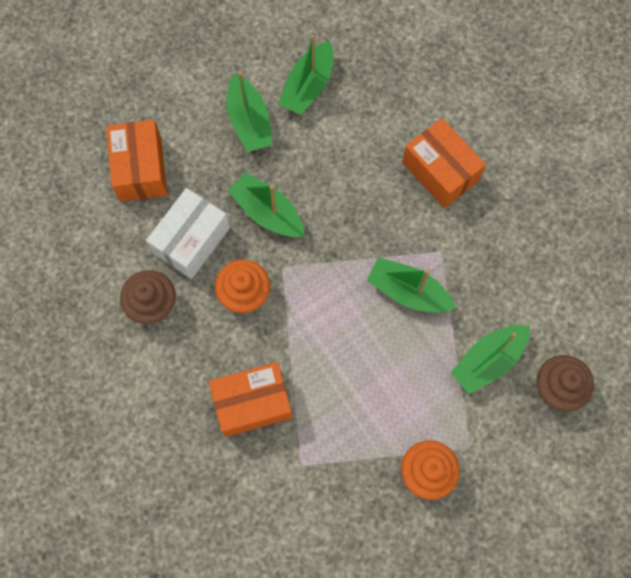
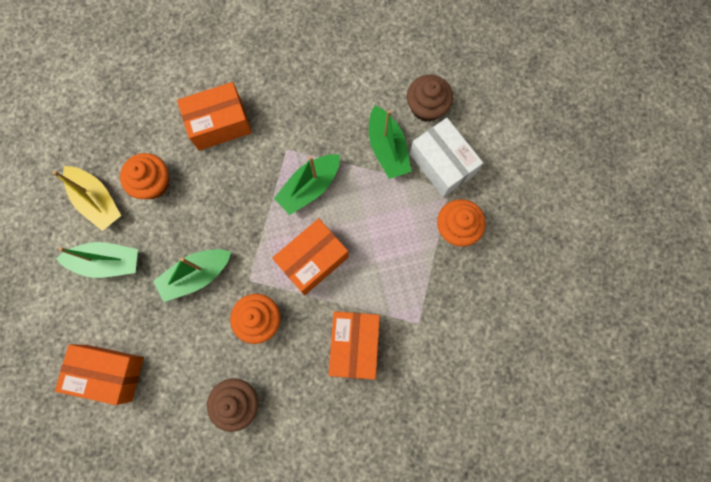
camera: 70 degrees left, 5 degrees up
(191, 240) = (194, 349): white box -> white box (442, 164)
(308, 86) = (97, 201): green boat -> yellow boat
(328, 325) = (313, 260): none -> orange box
(348, 132) = (153, 183): none -> orange cupcake

